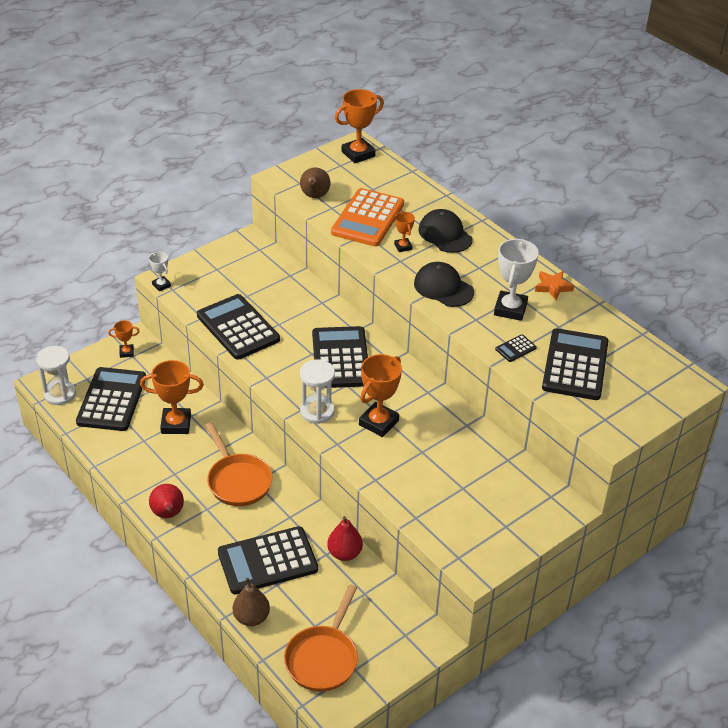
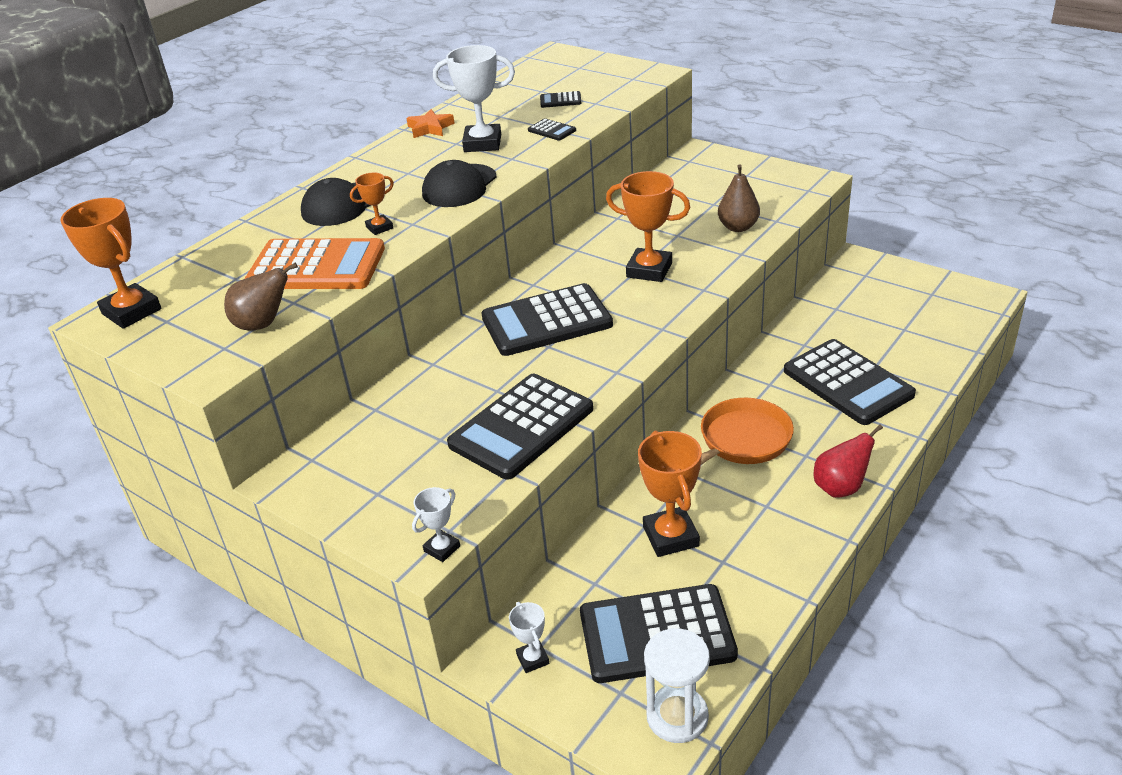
camera: 100 degrees left, 5 degrees down
(126, 352) = (533, 659): orange trophy -> white trophy
(251, 617) = (933, 373): brown pear -> brown pear (738, 227)
(317, 411) = (657, 316): white hourglass -> none
(323, 658) = (938, 315): orange pan -> none
(344, 553) = (793, 333): red pear -> none
(575, 365) = (560, 100): black calculator -> black calculator, size x0.41

